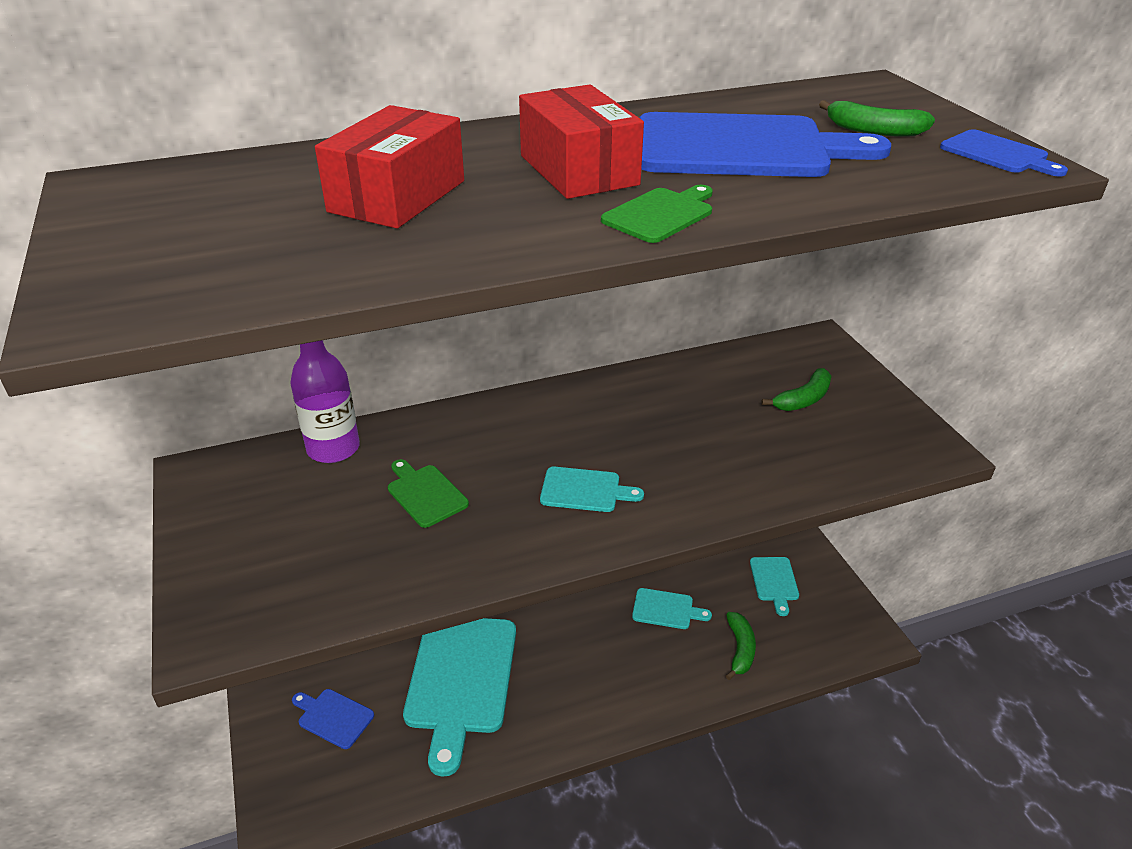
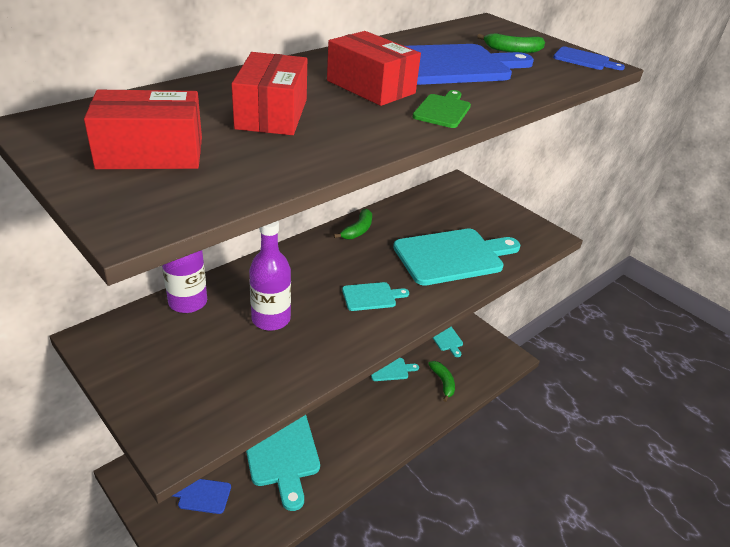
camera: 25 degrees left, 0 degrees up
(192, 232) = (151, 153): none -> red box
(425, 494) = (271, 319): green cutting board -> purple bottle
(747, 453) = (453, 256): none -> turquoise cutting board
(803, 399) = (467, 219): green banana -> green banana (358, 230)

